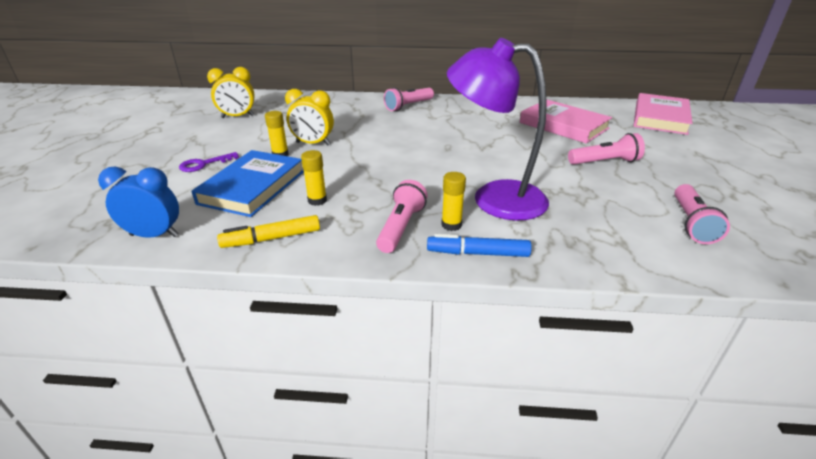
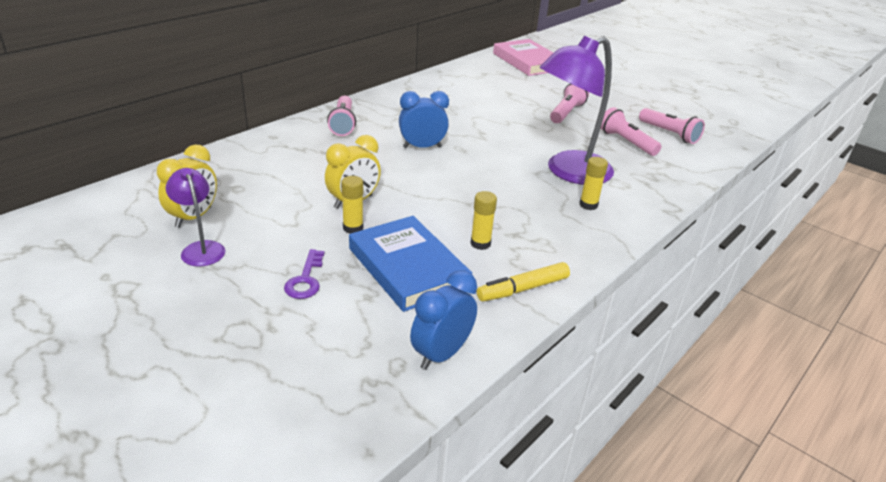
camera: 55 degrees left, 0 degrees up
(208, 129) = (201, 248): none -> purple lamp
(271, 238) = (523, 289): yellow marker -> yellow marker turned 45 degrees clockwise
(401, 227) = (569, 225): pink flashlight -> pink flashlight (626, 142)
(424, 135) = (422, 147): none -> blue clock
(477, 253) = (635, 213): blue marker -> none
(563, 125) = (490, 93): pink book -> none

